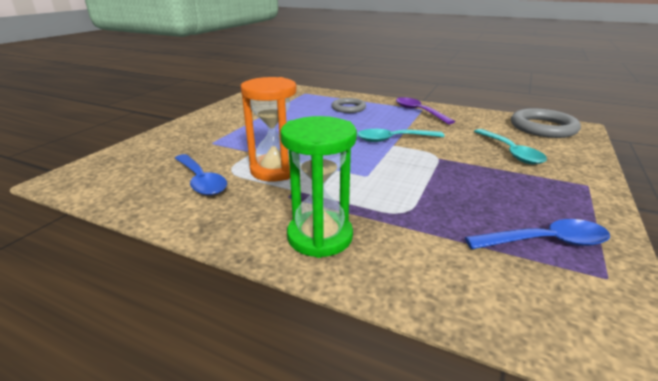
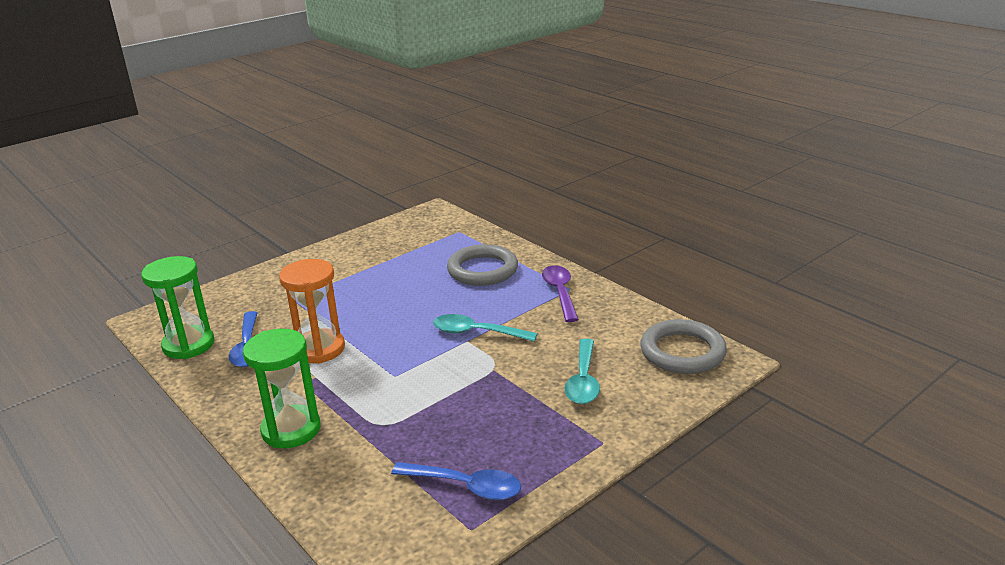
camera: 25 degrees right, 0 degrees up
(131, 190) = (188, 345): none -> green hourglass
(348, 108) = (482, 270): grey ring -> grey ring, size x1.58

